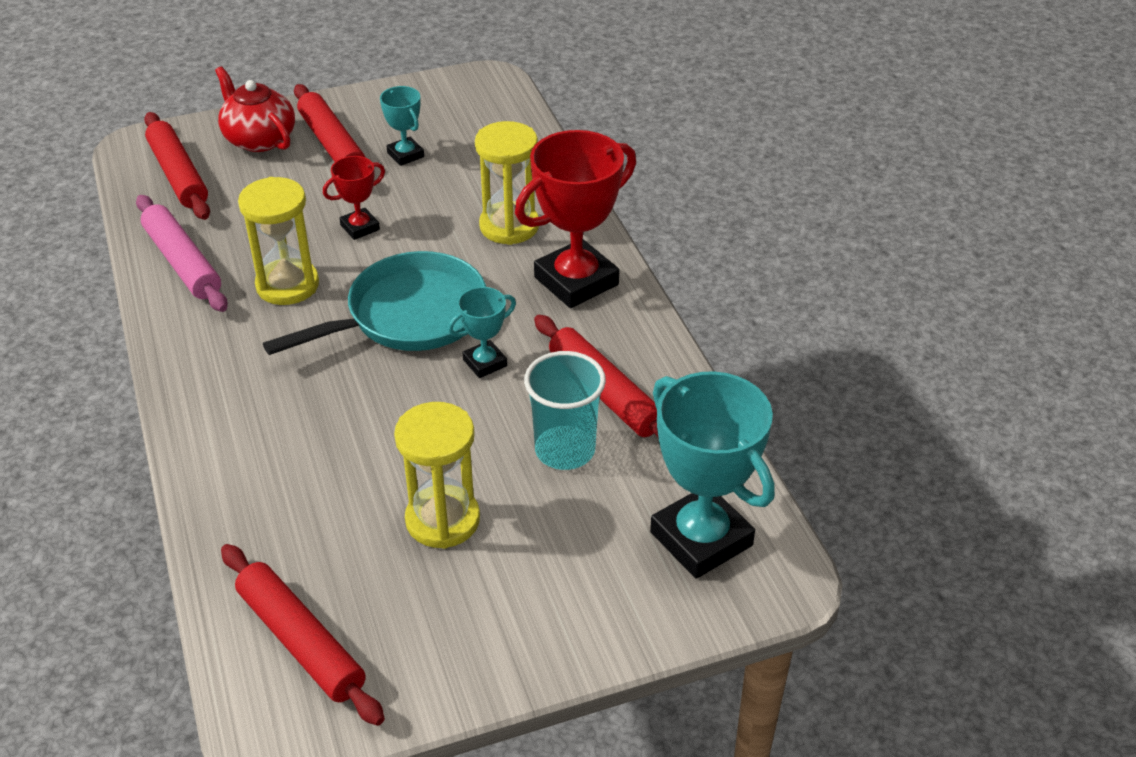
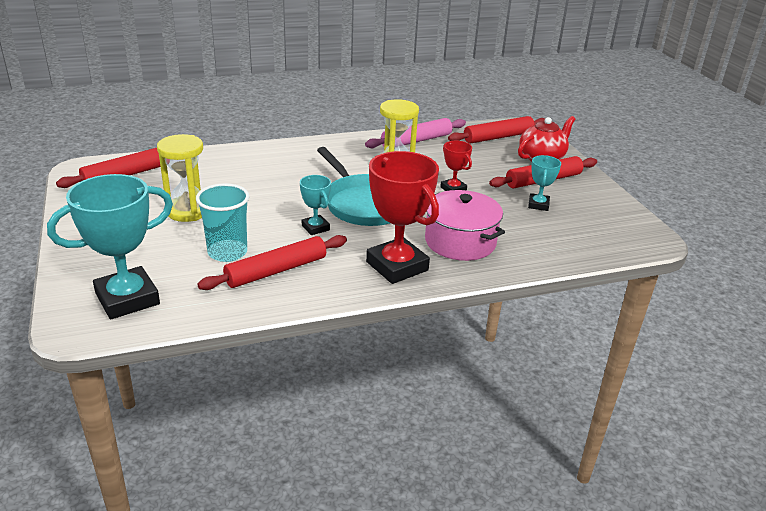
camera: 90 degrees right, 10 degrees down
(405, 155) = (538, 205): turquoise trophy -> turquoise trophy turned 45 degrees counterclockwise
(509, 226) = (460, 242): yellow hourglass -> pink pot

